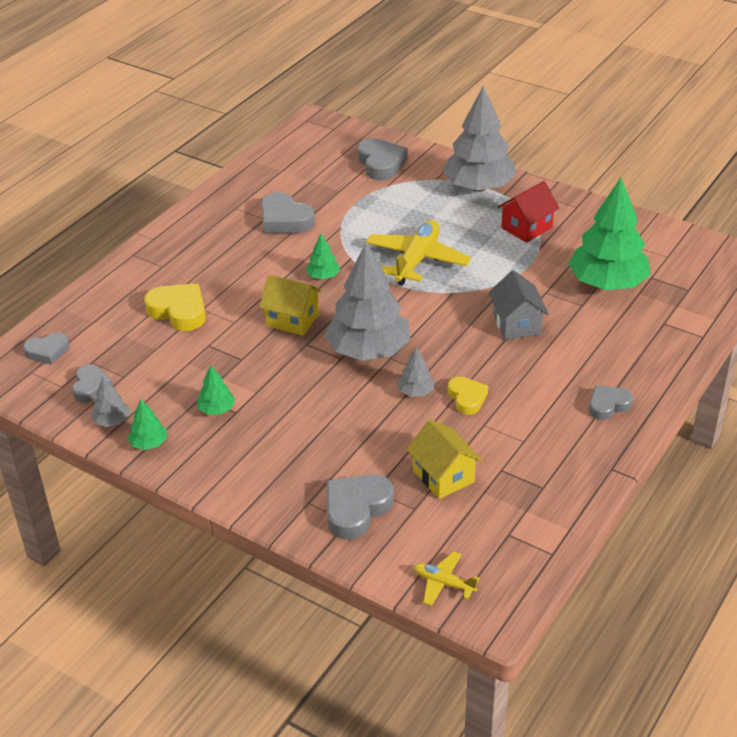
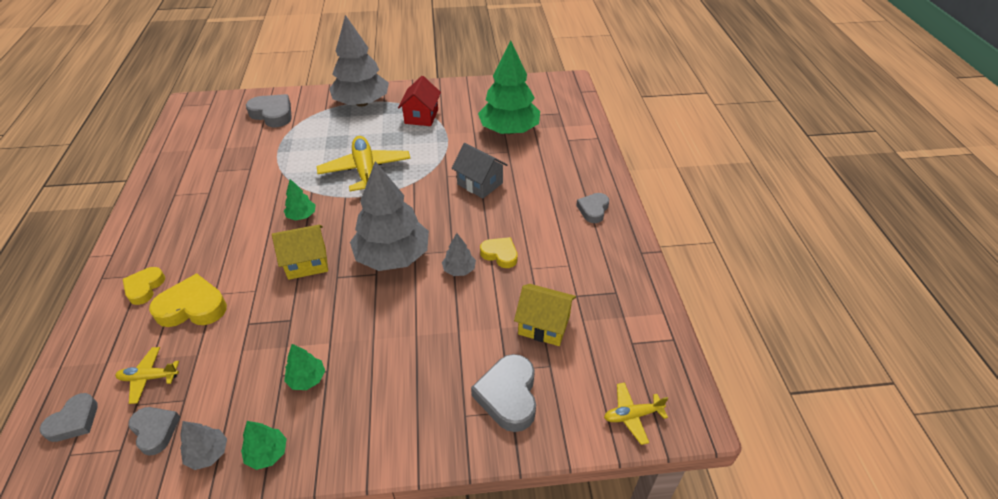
camera: 40 degrees left, 5 degrees up
(112, 348) = (149, 378): none -> yellow plane
(157, 278) = (144, 287): none -> yellow heart
(285, 220) = (228, 186): grey heart -> none

